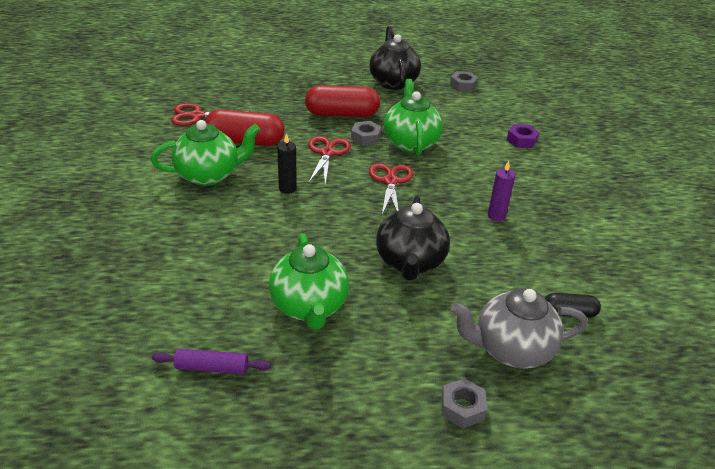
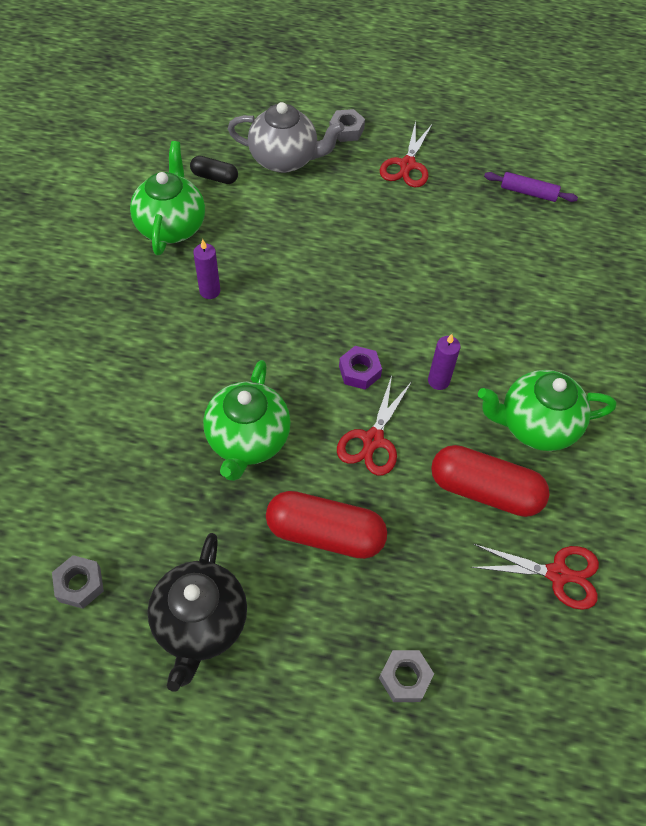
camera: 165 degrees left, 20 degrees up
(287, 188) = (438, 381): black candle -> purple candle
(309, 306) = (442, 227): green teapot -> green teapot (171, 226)
(365, 138) = (308, 464): grey nut -> grey nut (405, 678)
(390, 181) = (307, 368): red scissors -> red scissors (407, 165)
(410, 262) = (332, 252): black teapot -> none
(521, 140) = (86, 414): purple nut -> purple nut (359, 371)

